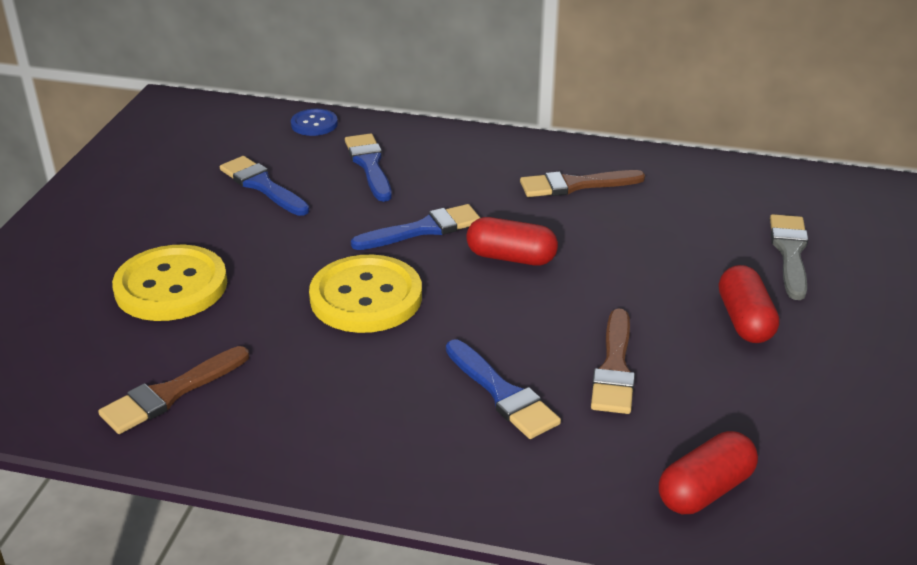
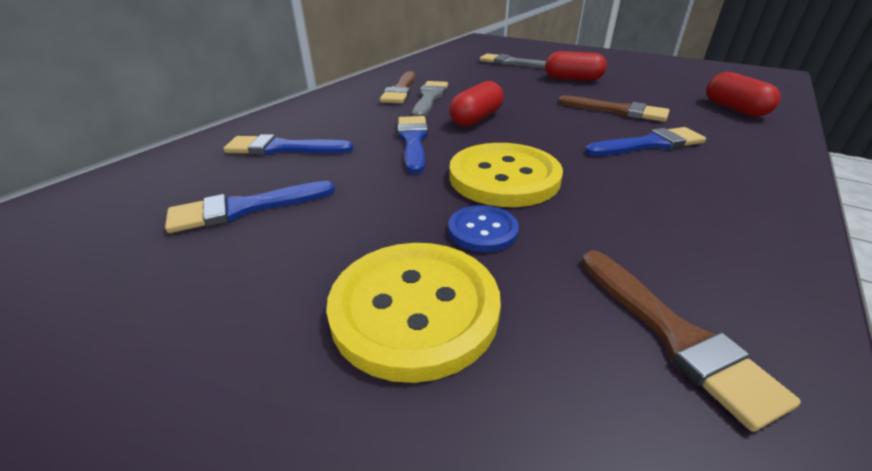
camera: 70 degrees left, 0 degrees up
(314, 124) = (163, 164): blue button -> blue button (482, 230)
(560, 212) = (429, 98): none -> grey brush

